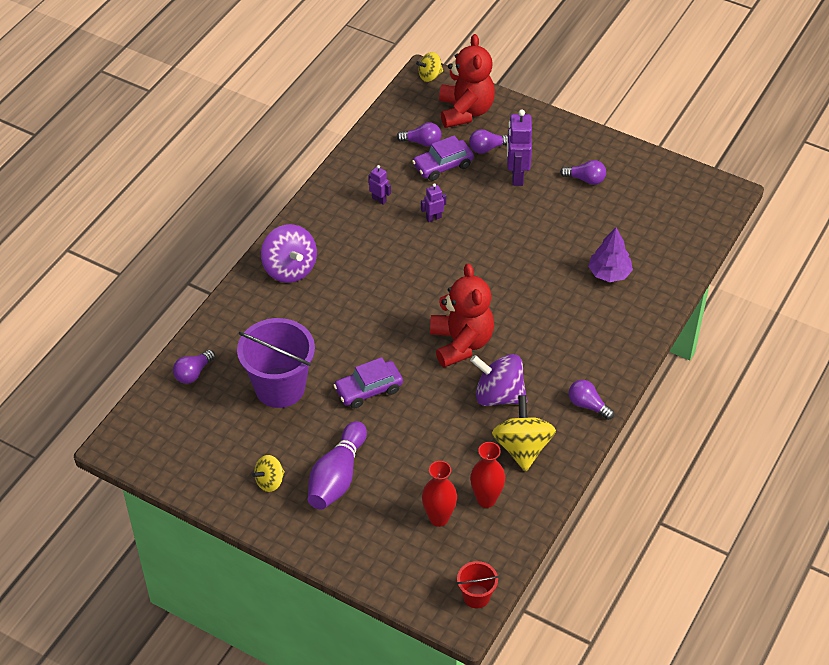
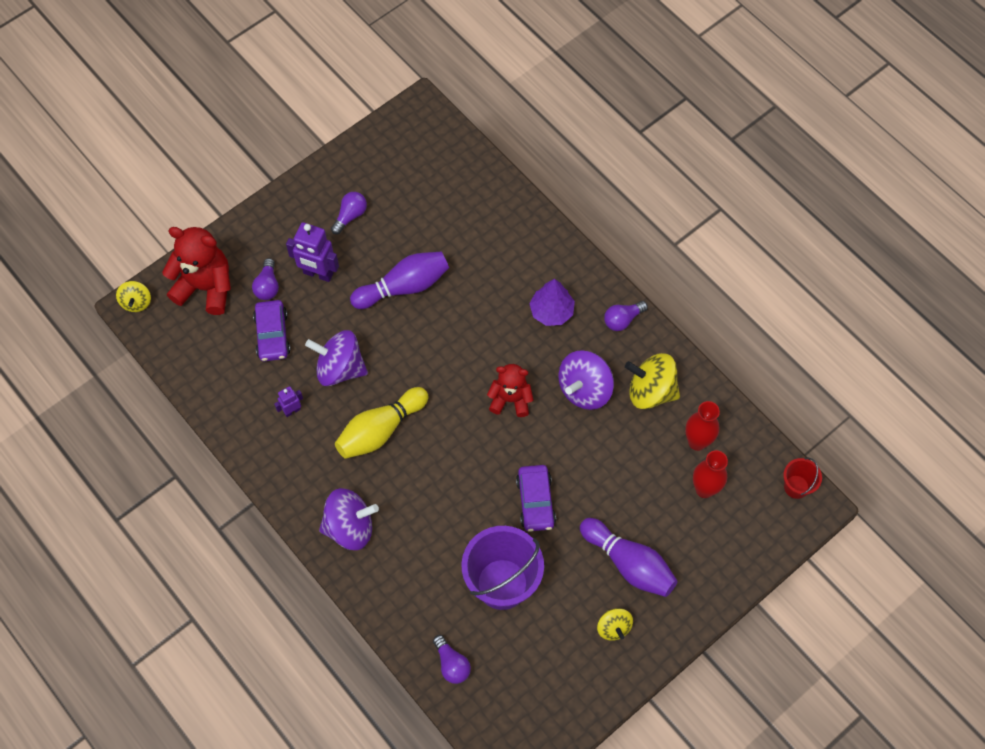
camera: 70 degrees left, 15 degrees up
(388, 262) = (380, 430): none -> yellow bowling pin
(422, 142) = (230, 343): purple light bulb -> none
(433, 218) = (340, 368): purple robot -> purple spinning top
(461, 343) = (510, 399): red teddy bear -> red teddy bear, size x0.63
(535, 236) = (404, 287): none -> purple bowling pin
(609, 273) = (477, 242): purple tree -> purple tree (551, 311)

